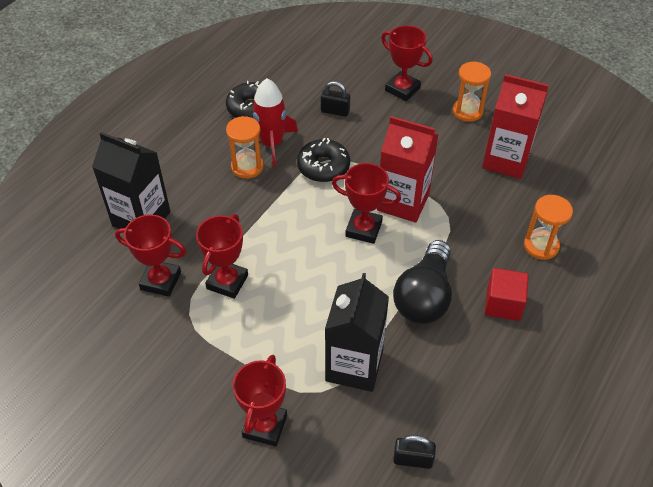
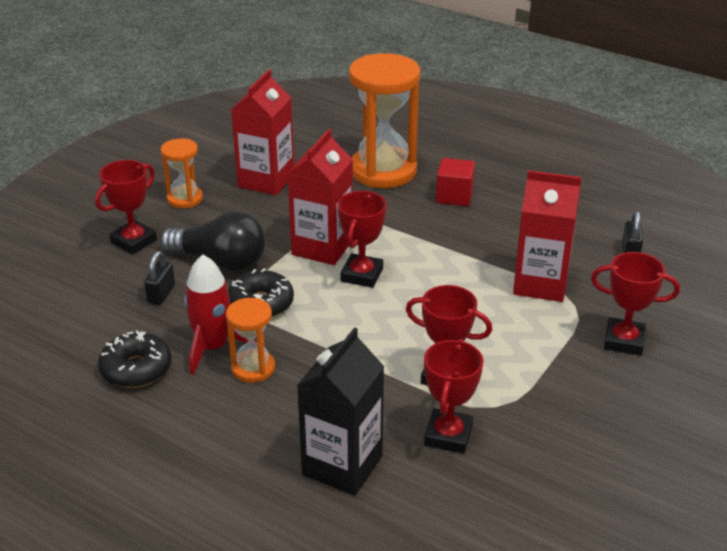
camera: 90 degrees left, 15 degrees down
(354, 366) = (540, 284): black carton -> red carton
(424, 296) = (450, 239): black light bulb -> black light bulb (220, 261)
(541, 246) = (383, 171): orange hourglass -> orange hourglass, size x1.96

